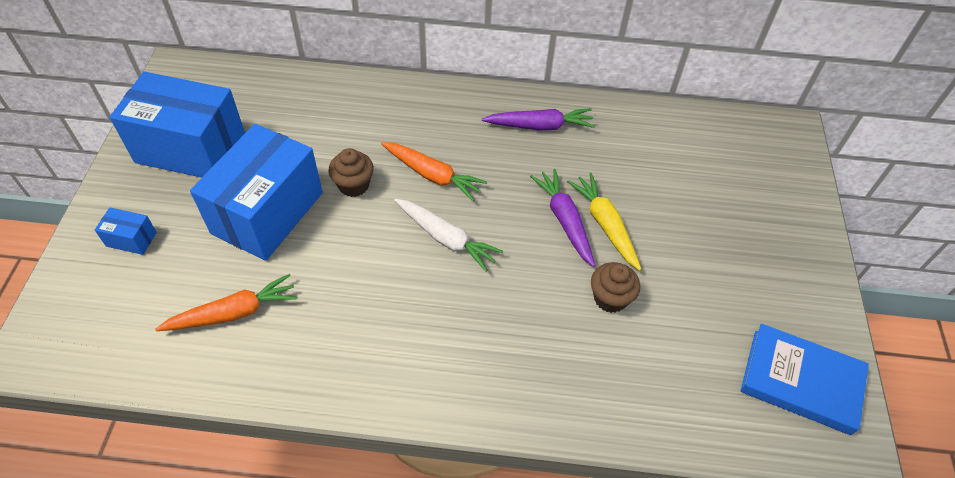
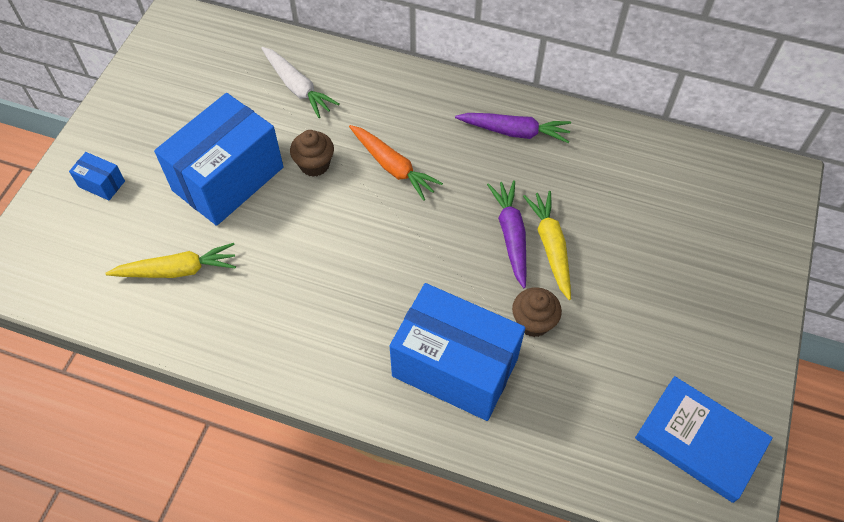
camera: 15 degrees right, 5 degrees up
(191, 149) = (171, 103): blue box -> blue box (455, 367)
(234, 312) = (178, 270): orange carrot -> yellow carrot
(446, 238) = (389, 233): white carrot -> white carrot (297, 87)

